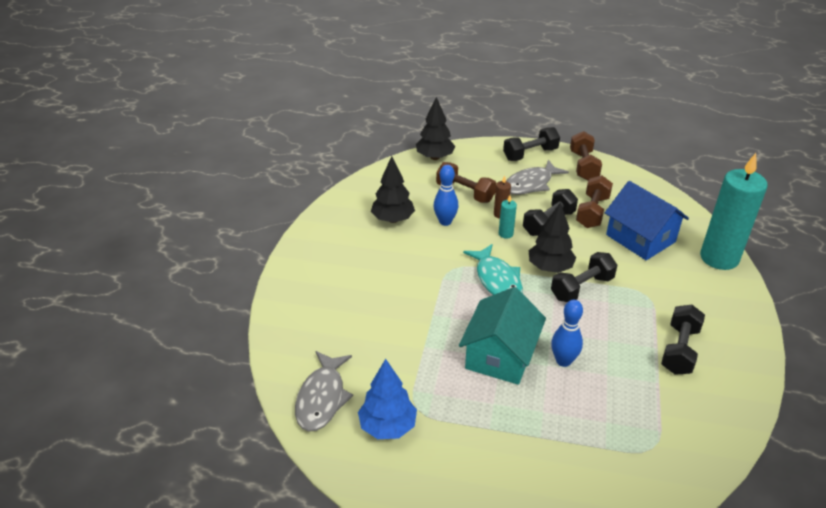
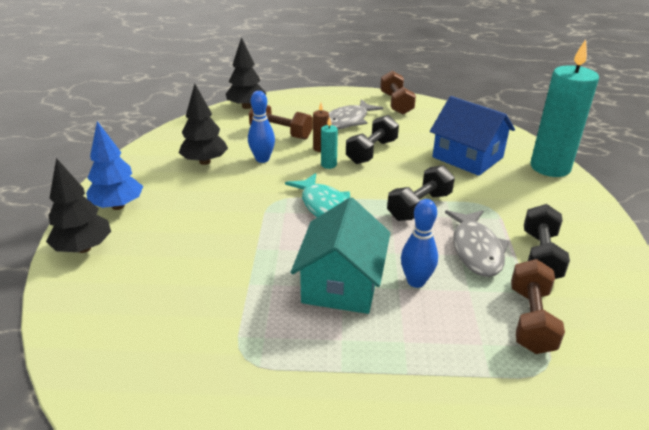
camera: 10 degrees left, 5 degrees down
(322, 398) = (117, 361): grey fish -> grey fish (476, 250)
(387, 426) = (207, 386): blue tree -> blue tree (118, 206)
(530, 154) = (342, 98): black dumbbell -> none
(550, 268) = (381, 191): black tree -> black tree (84, 248)
(592, 212) = (413, 139): brown dumbbell -> brown dumbbell (530, 320)

